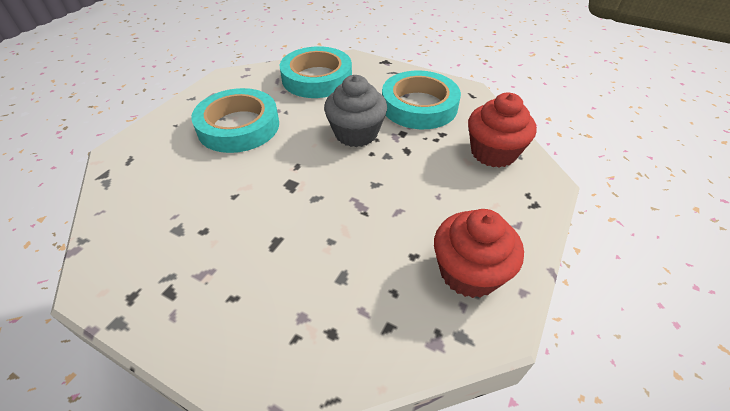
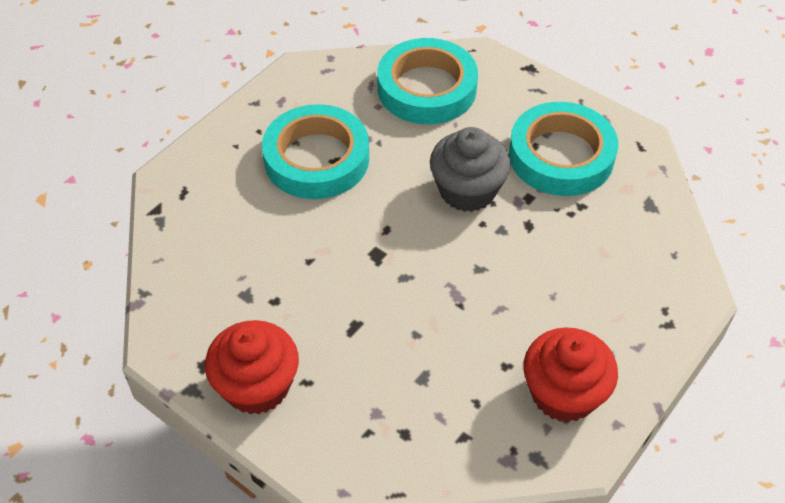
camera: 10 degrees right, 5 degrees up
(493, 152) = (640, 244): red cupcake -> red cupcake (257, 386)

